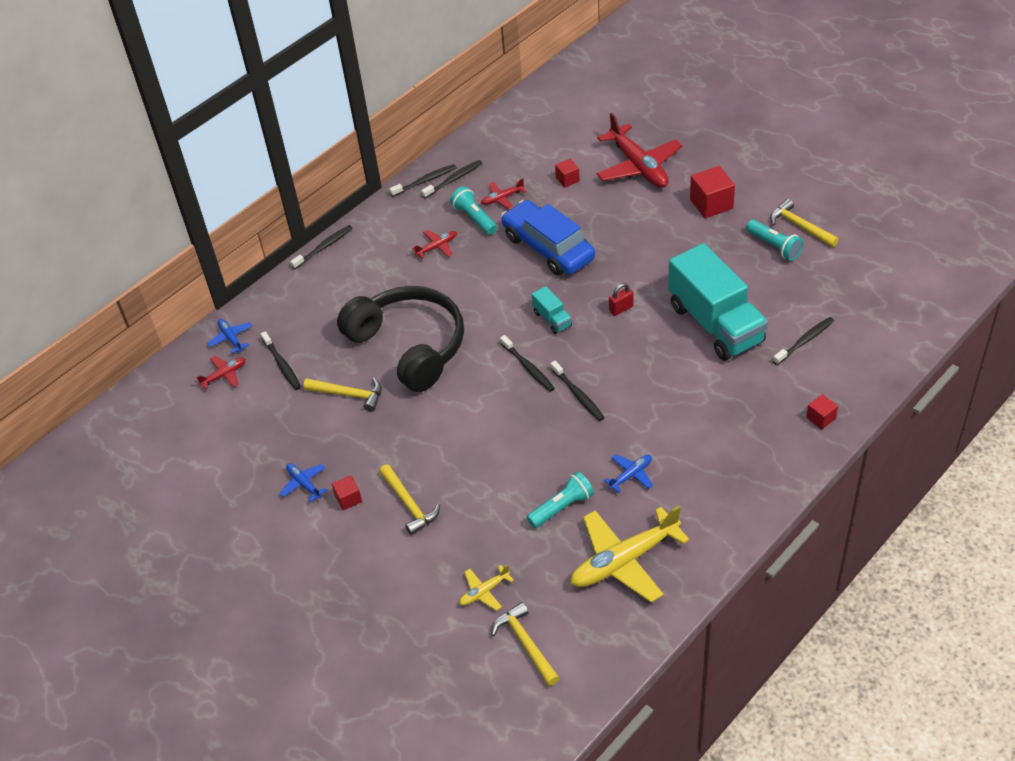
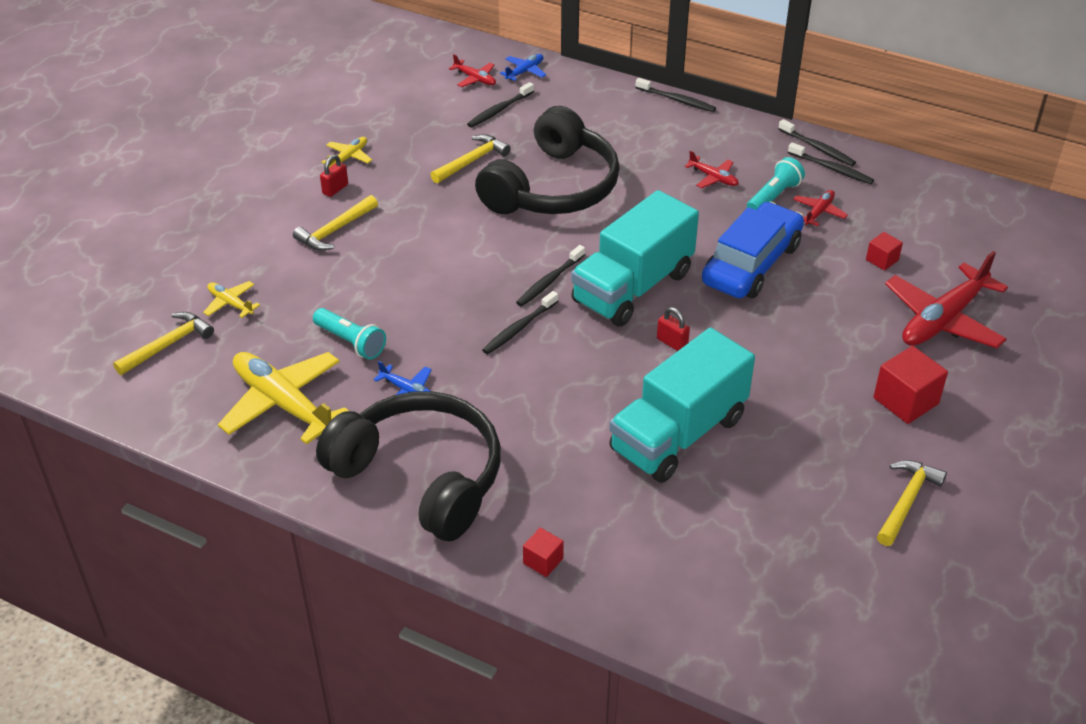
camera: 70 degrees right, 5 degrees down
(304, 484) = (348, 157): blue plane -> yellow plane
(348, 499) = (335, 189): red cube -> red padlock
(349, 394) = (472, 161): yellow hammer -> yellow hammer turned 135 degrees counterclockwise
(502, 198) = (819, 212): red plane -> red plane turned 75 degrees clockwise
(552, 319) = (632, 287): turquoise truck -> turquoise truck, size x2.38
(726, 478) = (420, 477): none -> black headphones
(774, 246) = (851, 477): turquoise flashlight -> none
(804, 341) = (679, 529): black toothbrush -> none

